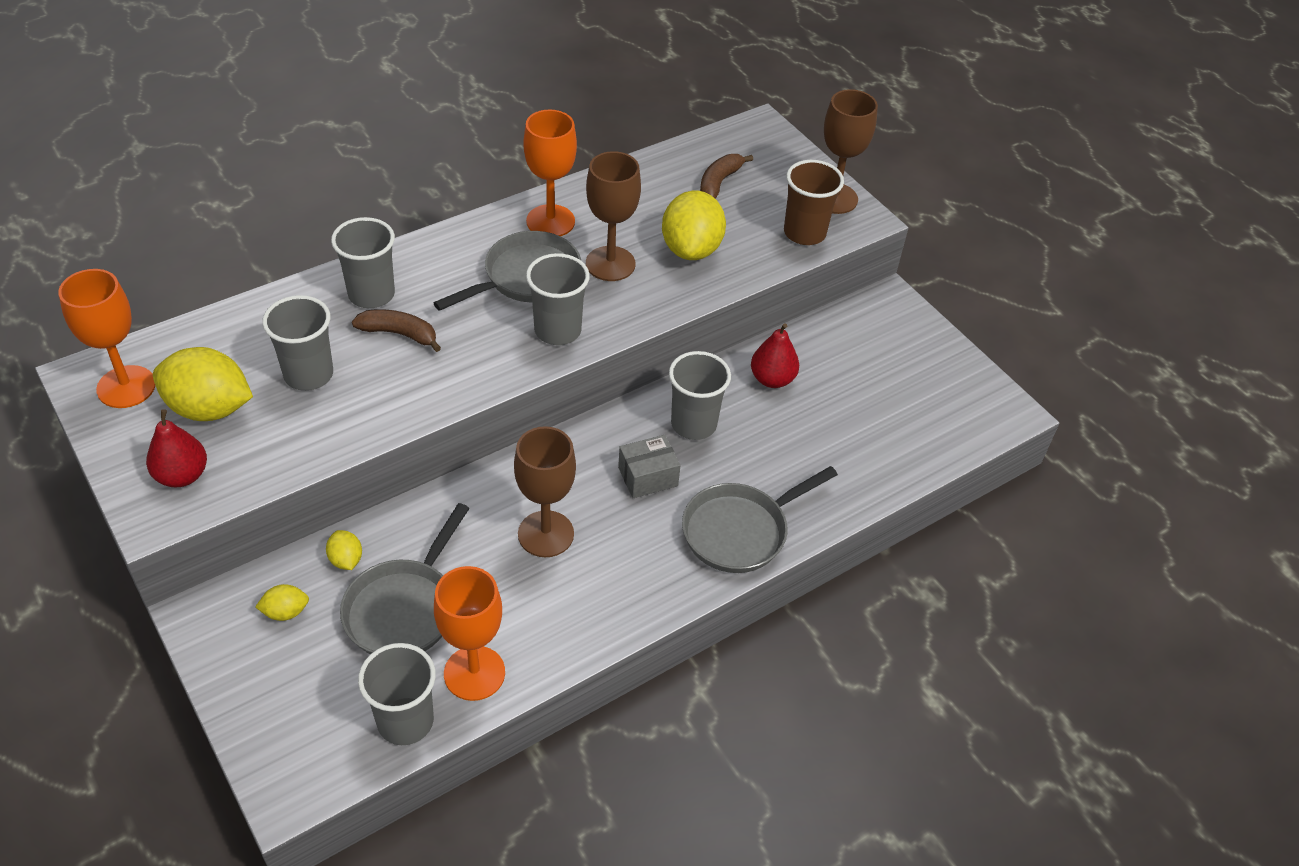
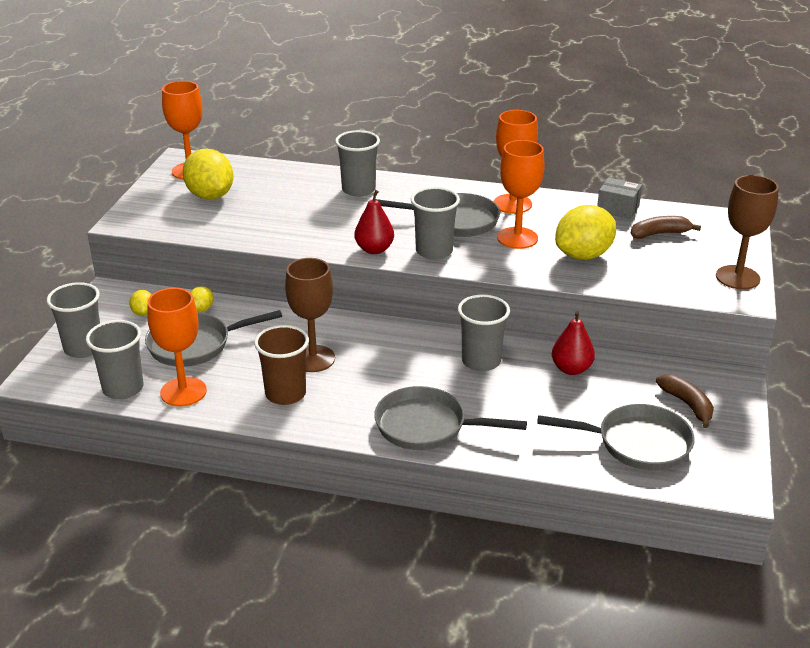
camera: 50 degrees right, 15 degrees down
(182, 475) = (158, 214): red pear -> red pear (374, 249)
(285, 612) = (143, 313): yellow lemon -> yellow lemon turned 45 degrees clockwise
(308, 374) = (275, 206): grey cup -> grey cup (83, 348)
(399, 334) = (345, 211): brown banana -> brown banana (687, 404)
(610, 264) = (517, 238): brown goblet -> orange goblet
(648, 477) = (412, 368): grey box -> grey box (618, 209)
(804, 233) = (682, 284): brown cup -> brown cup (285, 394)
(906, 422) = (637, 444): none -> grey pan

